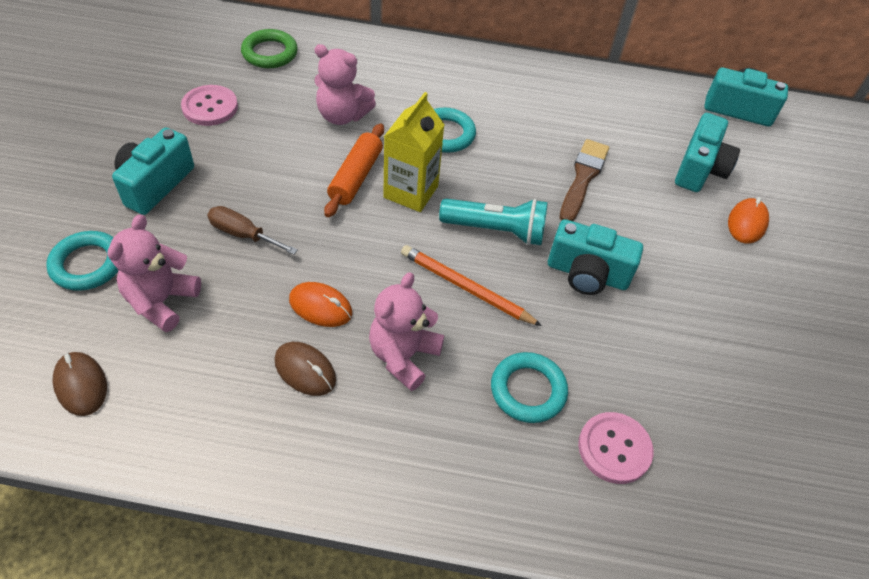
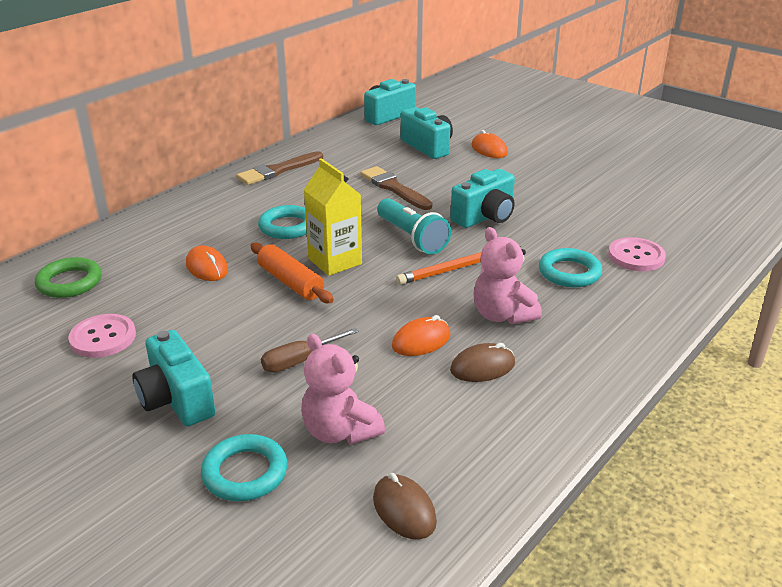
camera: 55 degrees left, 20 degrees down
(81, 385) = (404, 510): brown mouse -> brown mouse turned 60 degrees clockwise
(342, 115) = (207, 267): pink teddy bear -> orange mouse
(496, 230) = (412, 238): turquoise flashlight -> turquoise flashlight turned 105 degrees clockwise
(541, 83) = (278, 170): none -> brown brush

